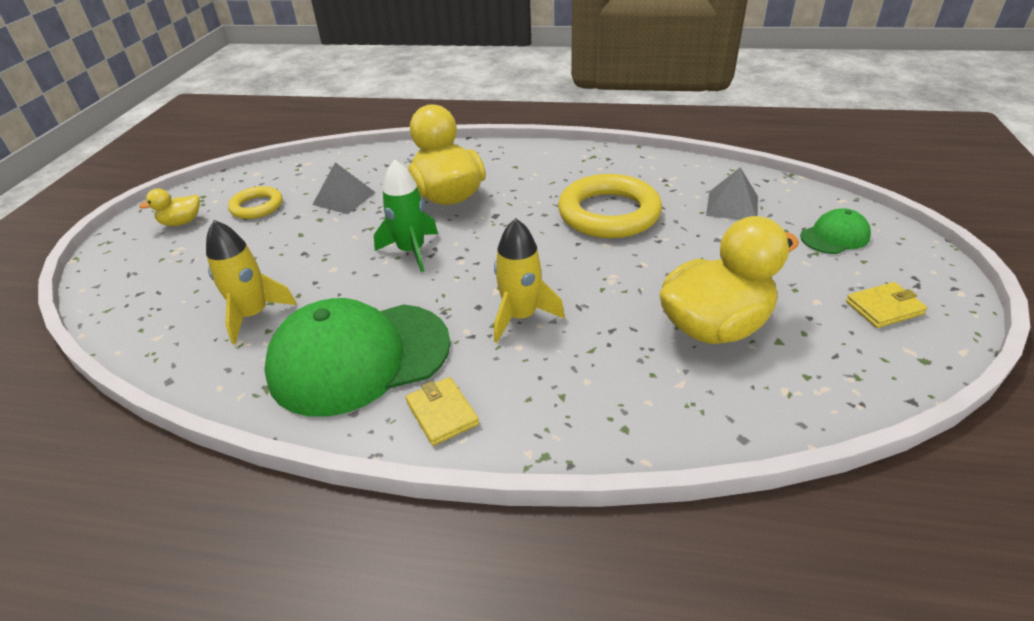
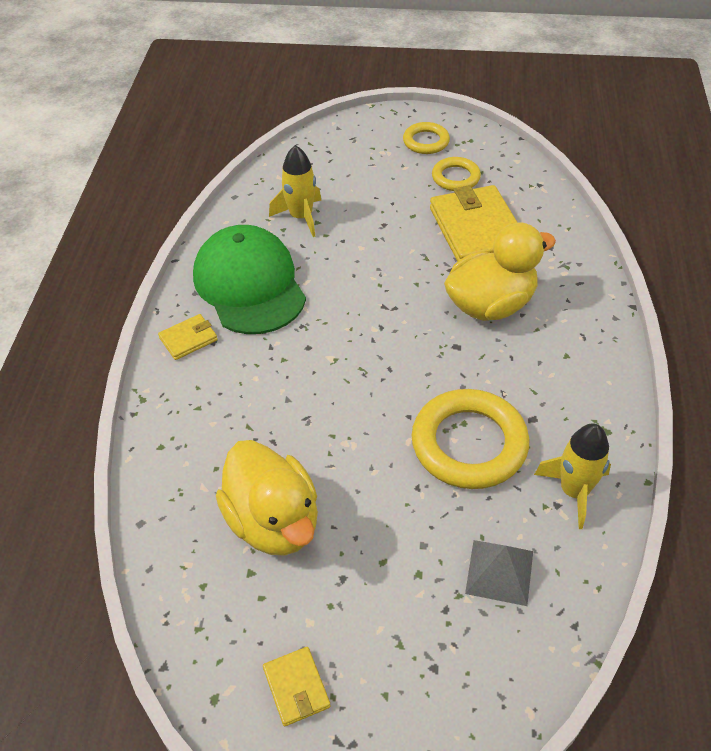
camera: 85 degrees right, 10 degrees up
(182, 222) = (426, 141): yellow duck -> yellow ring
(344, 198) = (477, 230): grey pyramid -> yellow wallet
(411, 251) = (389, 292): green rocket -> none
(521, 316) = (293, 377): yellow rocket -> yellow rocket (574, 491)
(834, 236) = (436, 676): green cap -> none

